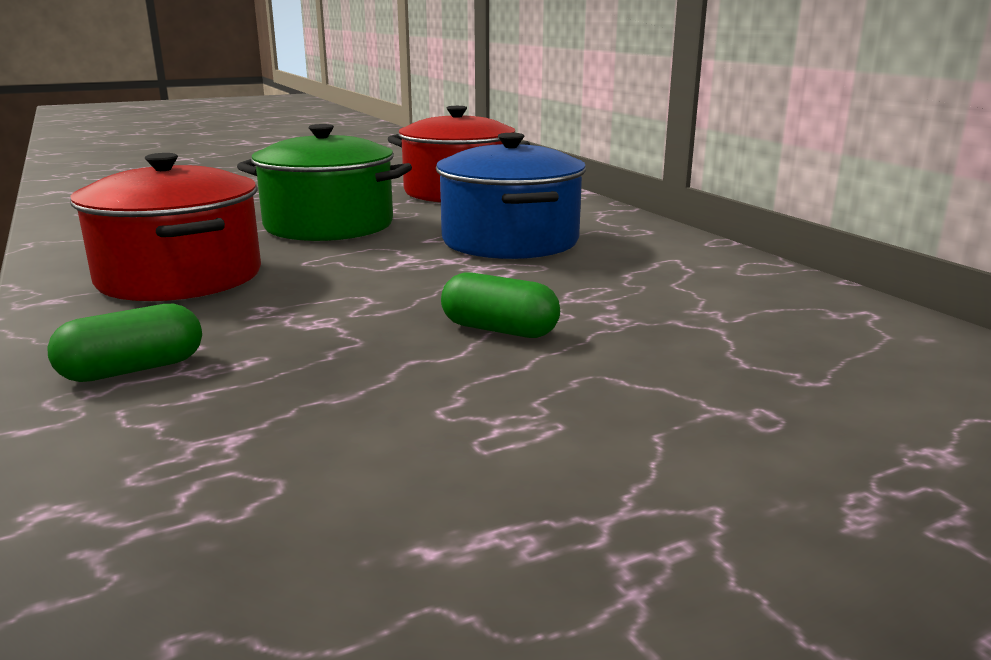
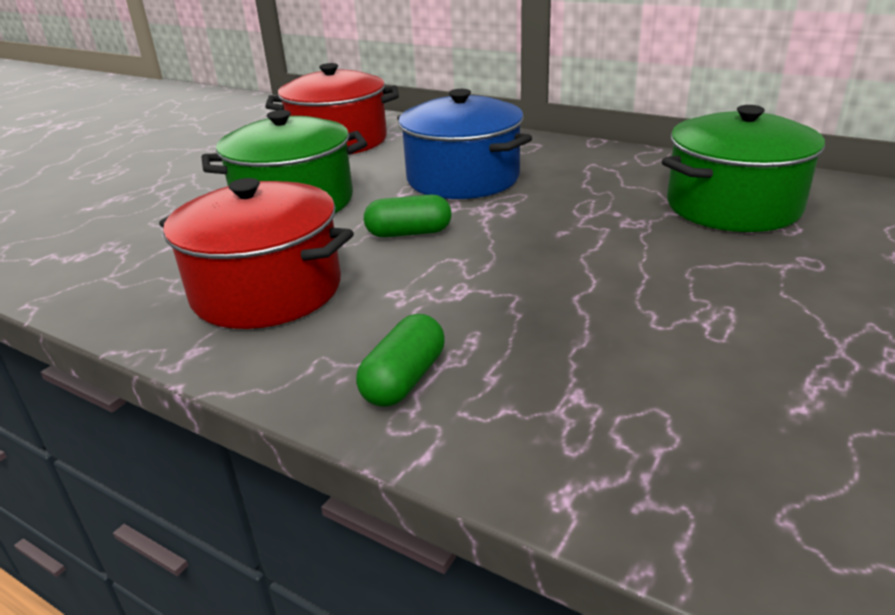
camera: 30 degrees left, 10 degrees up
(499, 330) = (586, 254): green capsule -> green capsule (409, 233)
(772, 335) = (733, 206): none -> green pot

